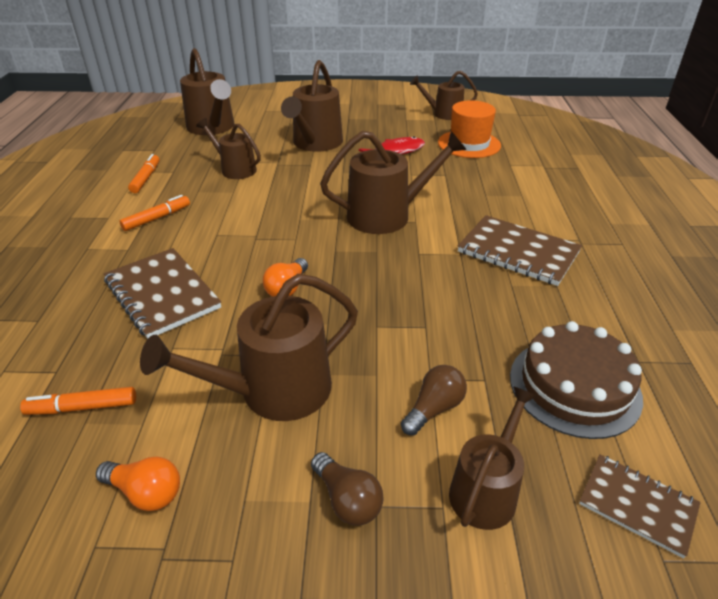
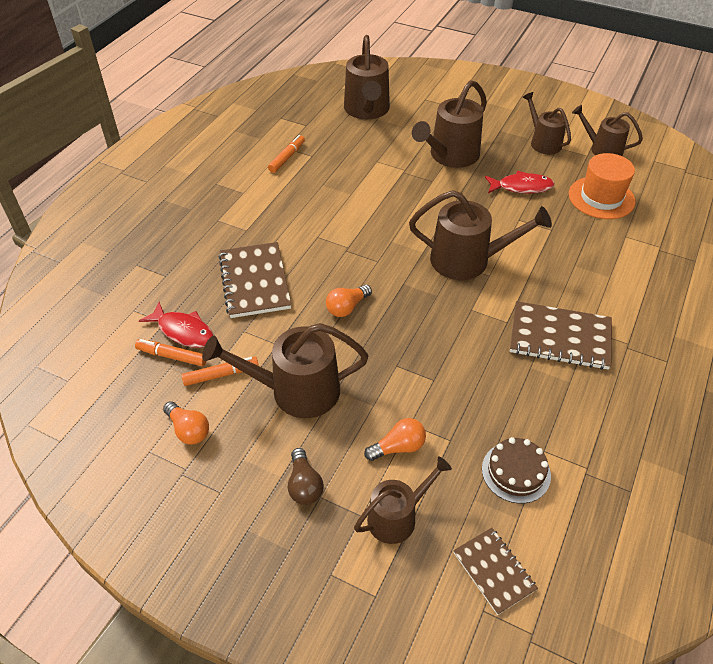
camera: 25 degrees right, 10 degrees up
(88, 373) = (183, 331): none -> red fish
(157, 218) = (279, 205): orange marker -> orange marker (221, 375)
(235, 169) = (364, 168): brown watering can -> brown watering can (543, 142)
(434, 409) = (398, 447): brown light bulb -> orange light bulb
(518, 252) = (560, 337): brown notebook -> brown notebook turned 45 degrees counterclockwise
(574, 386) = (516, 472): brown cake -> brown cake, size x0.66

